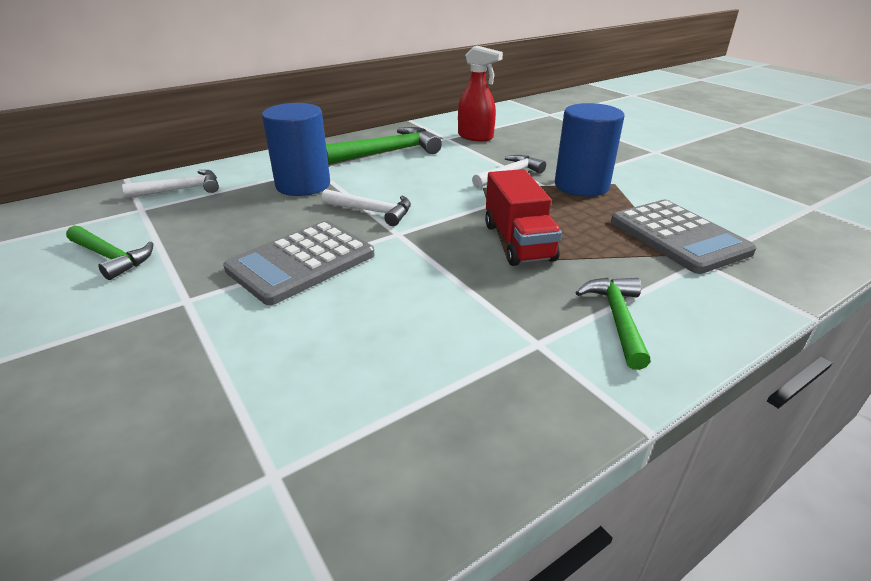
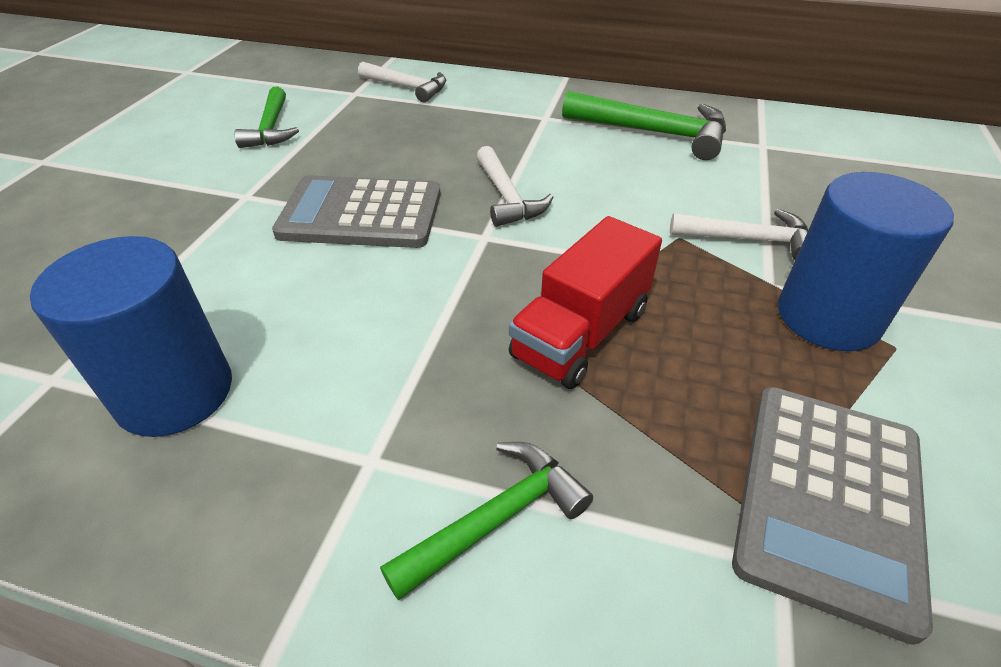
camera: 50 degrees right, 10 degrees up
(303, 185) = (501, 131): blue cylinder -> blue cylinder (175, 392)
(476, 137) = (807, 162): red spray bottle -> none

